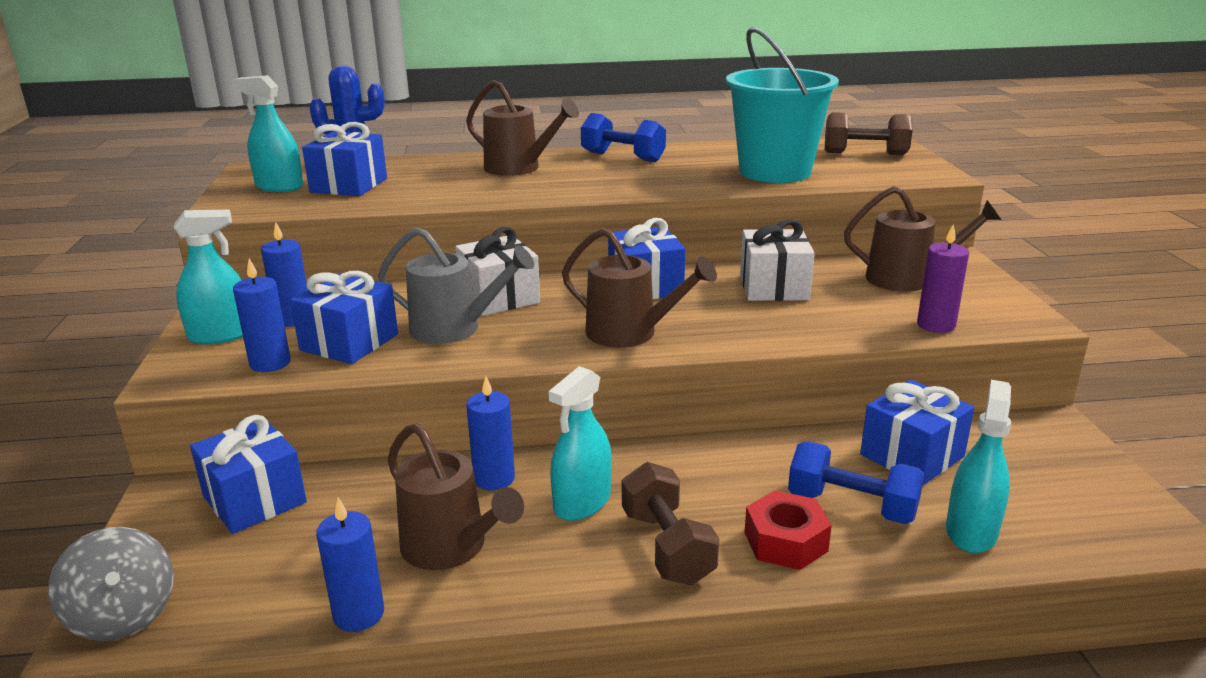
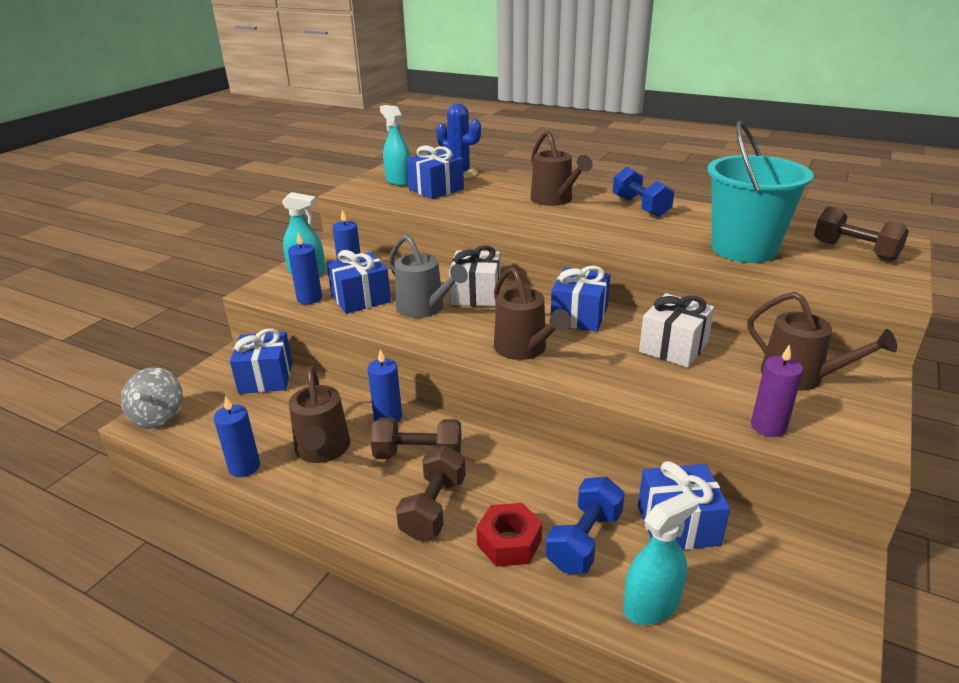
camera: 35 degrees right, 5 degrees up
(582, 502) = (418, 455): turquoise spray bottle -> brown dumbbell
(851, 506) = (584, 540): blue dumbbell -> blue dumbbell turned 60 degrees clockwise

